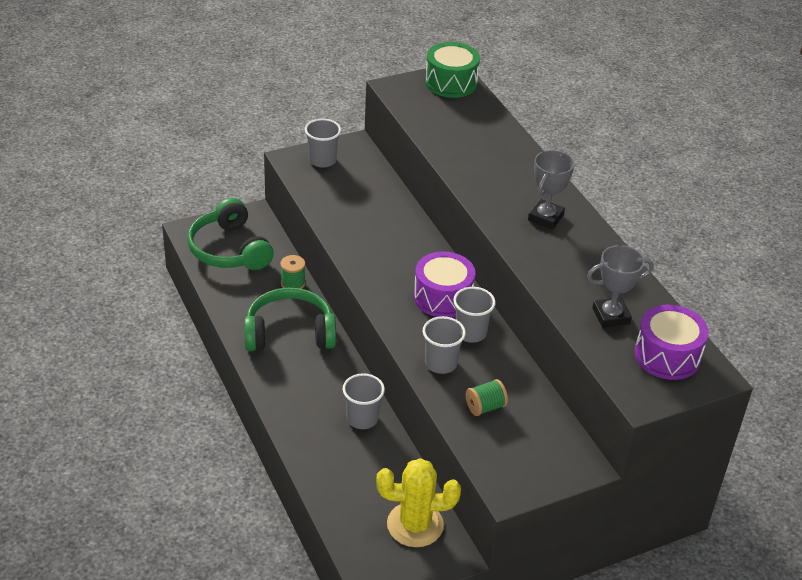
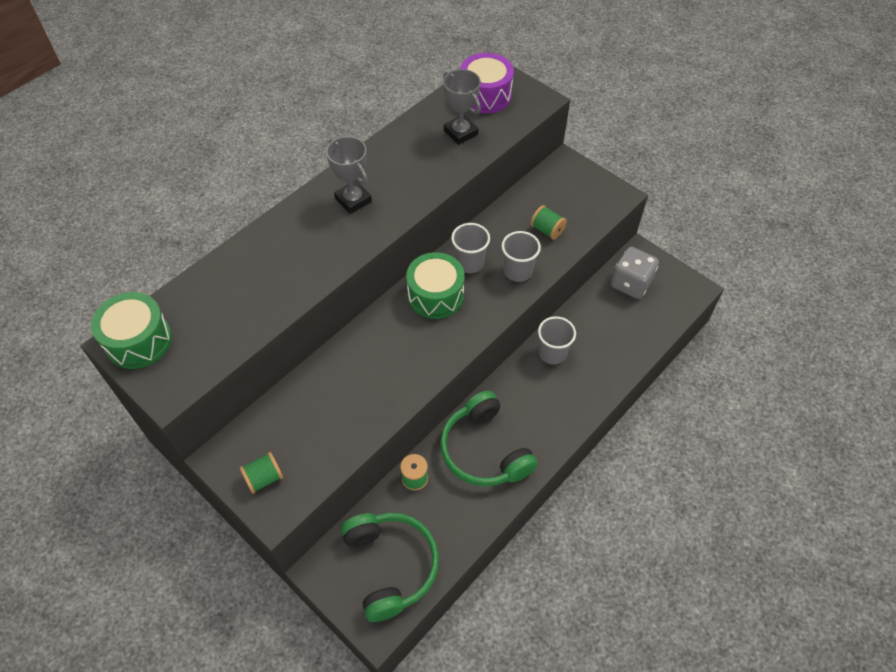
camera: 110 degrees left, 15 degrees up
(229, 249) = (391, 566): green headphones -> green headphones turned 60 degrees counterclockwise
(322, 160) = (264, 478): grey cup -> green spool
(415, 525) = (631, 283): yellow cactus -> grey dice
(443, 297) = (435, 295): purple drum -> green drum
(545, 217) = (353, 200): grey trophy -> grey trophy turned 45 degrees clockwise

